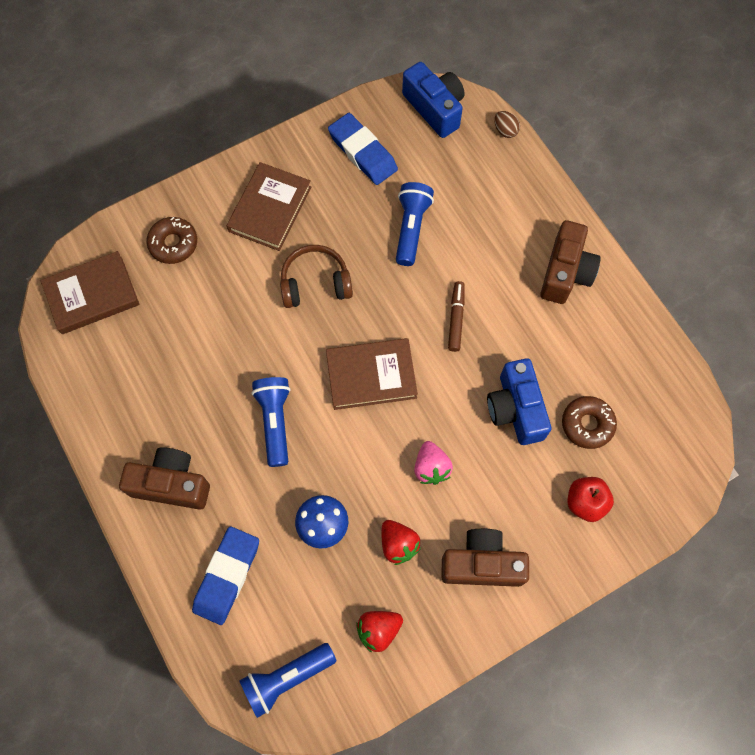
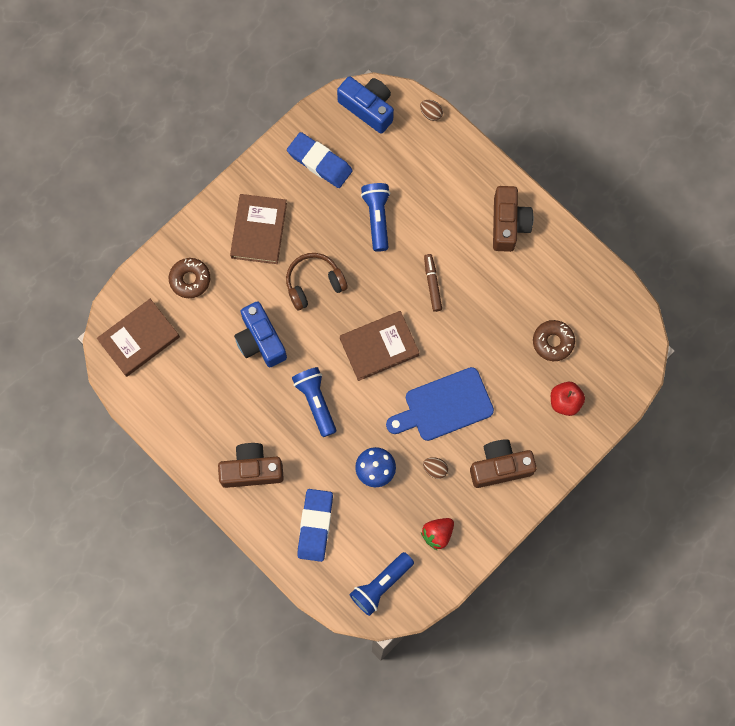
camera: 15 degrees left, 5 degrees up
(398, 544) = (435, 469): red strawberry -> brown egg
(431, 468) = (444, 406): pink strawberry -> blue cutting board
(515, 409) = (496, 344): blue camera -> blue camera (260, 340)

